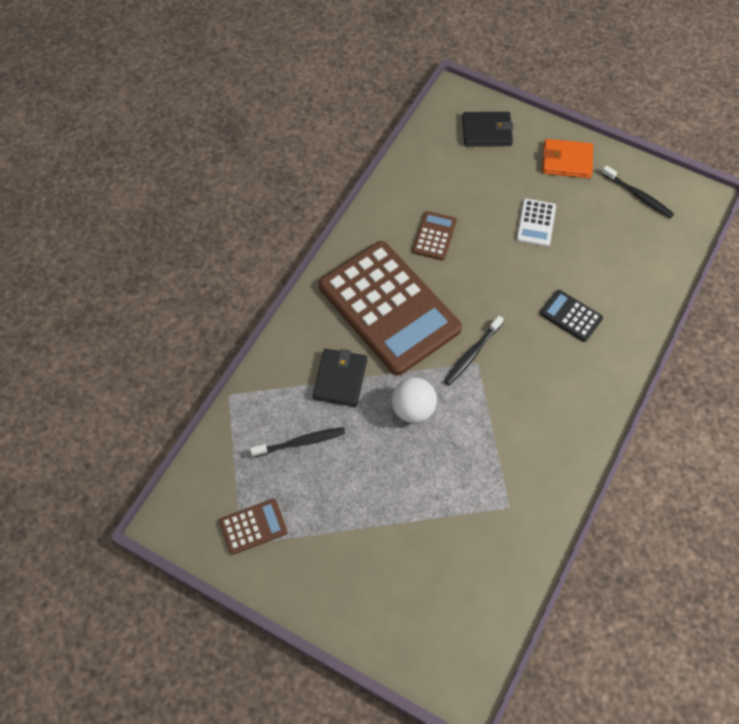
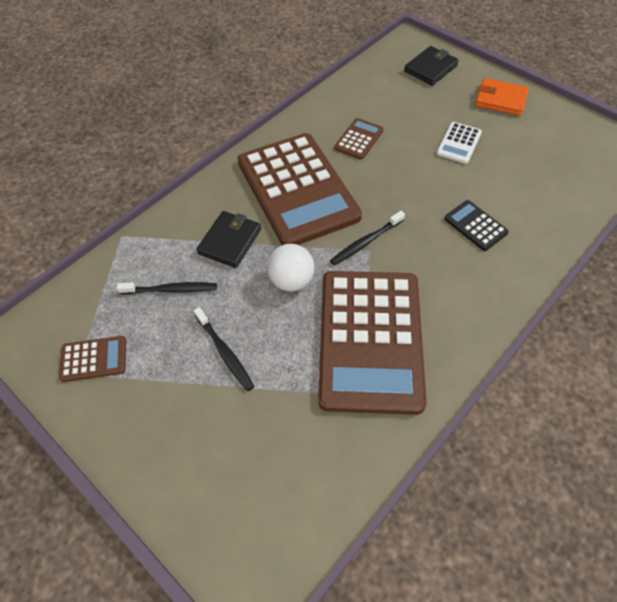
camera: 15 degrees right, 5 degrees down
(486, 131) = (430, 68): black wallet -> black wallet turned 60 degrees counterclockwise
(501, 453) = (370, 340): none -> brown calculator
(638, 196) = (565, 136): black toothbrush -> black toothbrush (225, 352)

